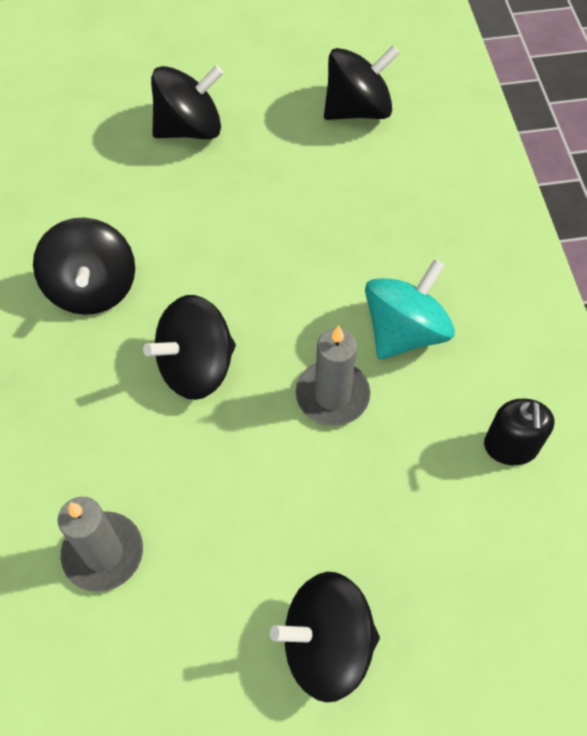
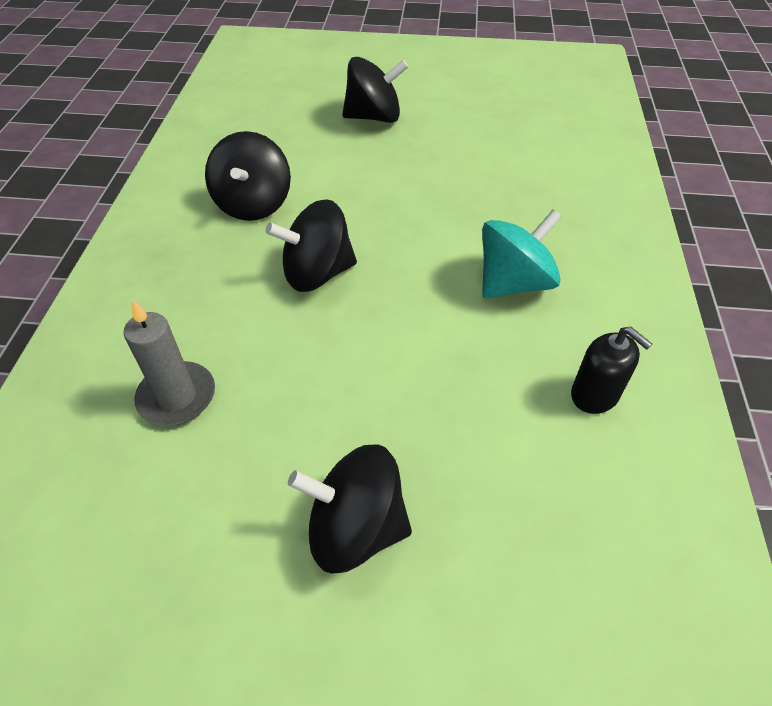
camera: 15 degrees right, 10 degrees down
(332, 395) = (431, 318): grey candle -> none
(357, 110) = (517, 126): black spinning top -> none
(510, 446) = (595, 394): black soap dispenser -> black soap dispenser turned 60 degrees counterclockwise

